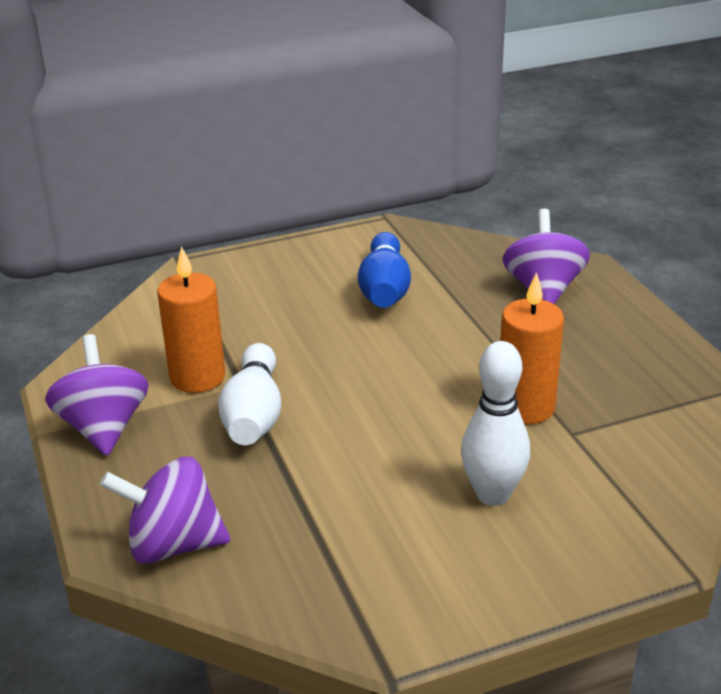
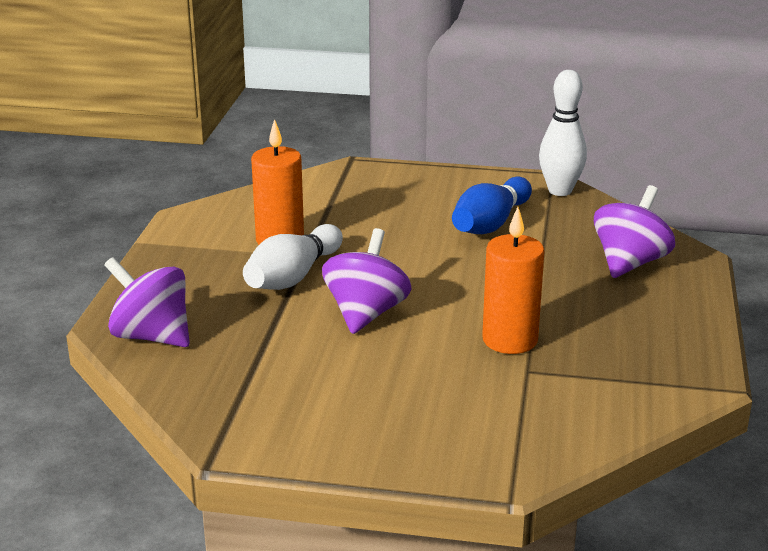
camera: 30 degrees right, 5 degrees down
(104, 427) = (182, 251): purple spinning top -> purple spinning top (366, 313)
(492, 494) = (412, 387): white bowling pin -> white bowling pin (560, 191)

